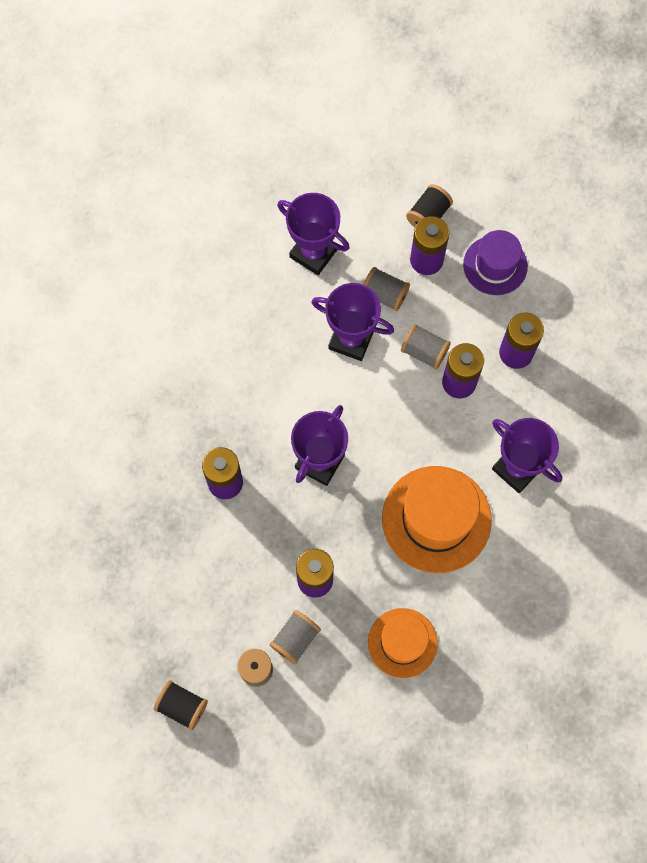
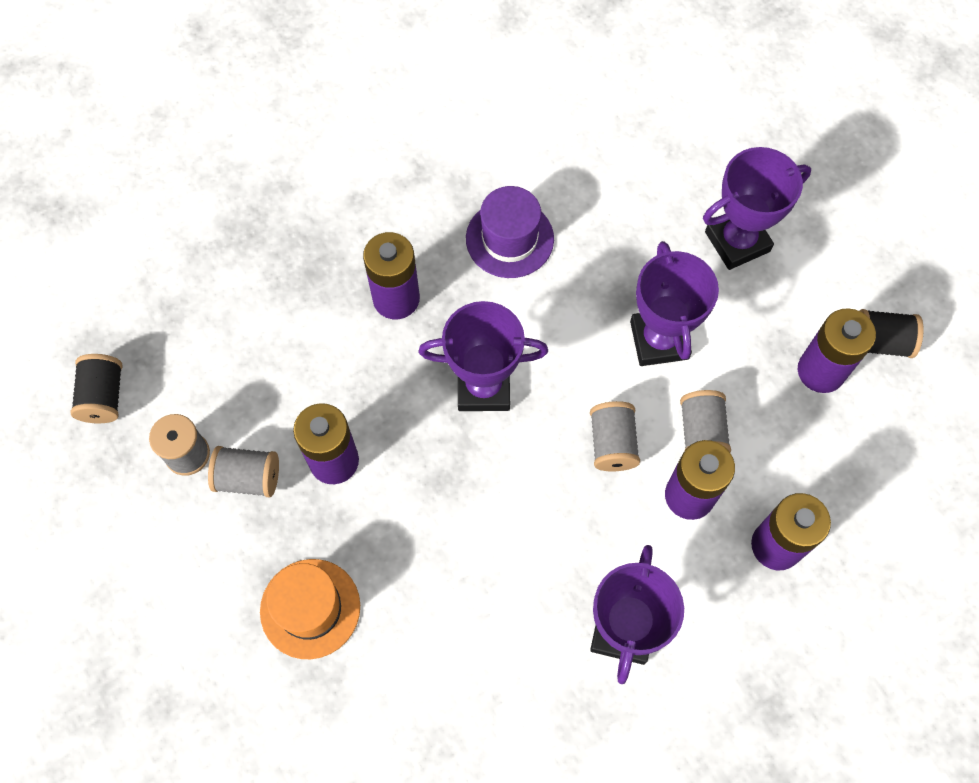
camera: 60 degrees right, 5 degrees down
(313, 253) = (737, 241): purple trophy -> purple trophy turned 60 degrees clockwise
(384, 294) = (742, 347): grey spool -> grey spool (612, 444)
(436, 519) = (493, 564): orange hat -> none
(495, 265) = (874, 456): purple hat -> purple hat (509, 239)

